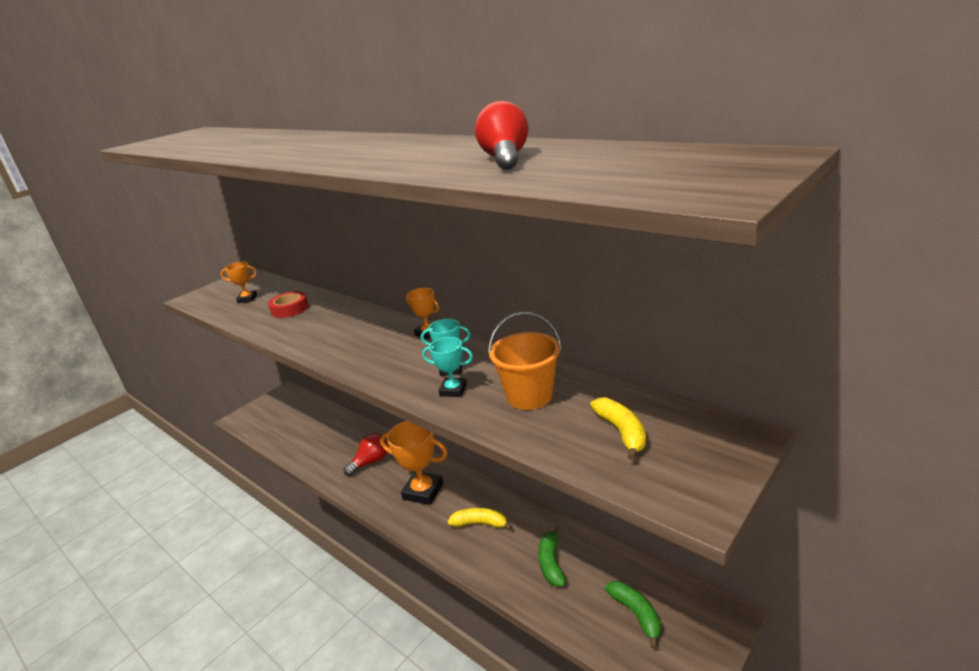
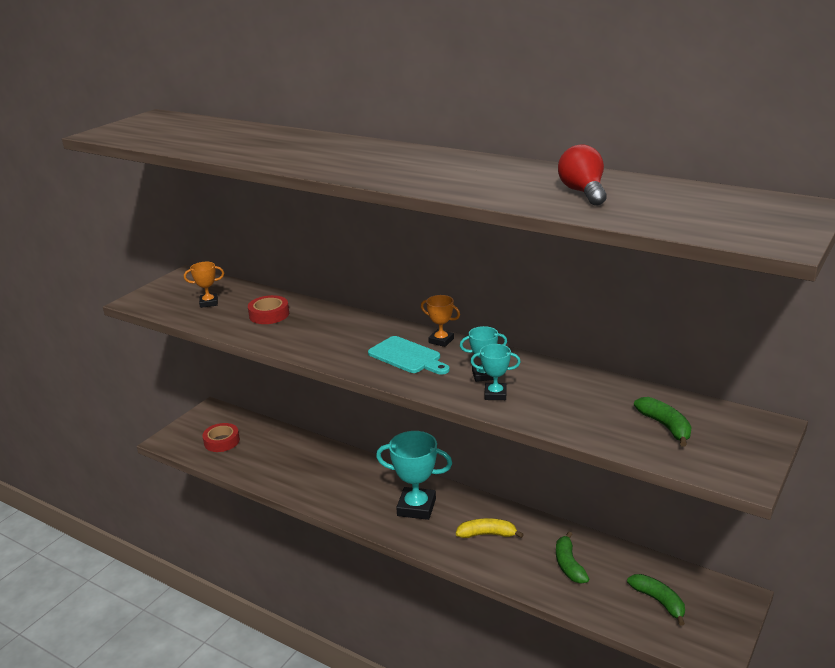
camera: 10 degrees left, 0 degrees up
(281, 420) = (221, 441): none -> red tape
(371, 462) = (347, 481): red light bulb -> none
(388, 349) = (407, 356): none -> turquoise cutting board
(423, 491) = (416, 507): orange trophy -> turquoise trophy
(529, 396) = (571, 398): orange bucket -> none
(622, 432) = (665, 426): yellow banana -> green banana

